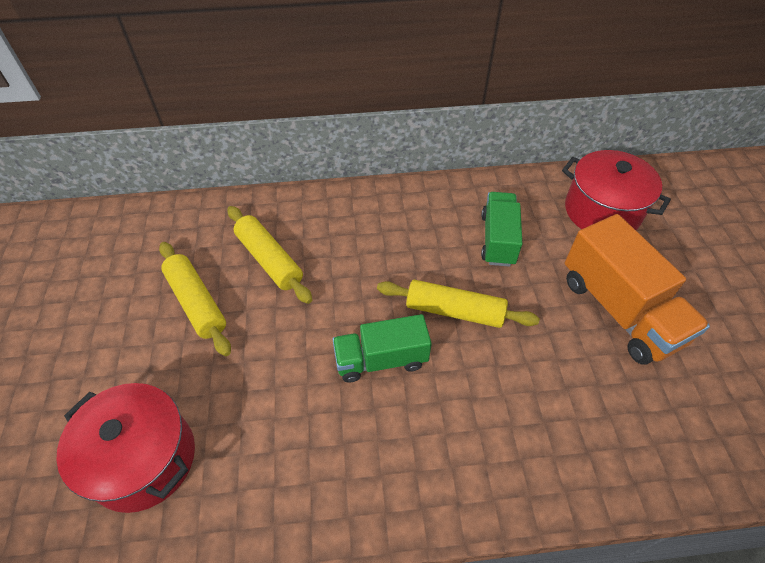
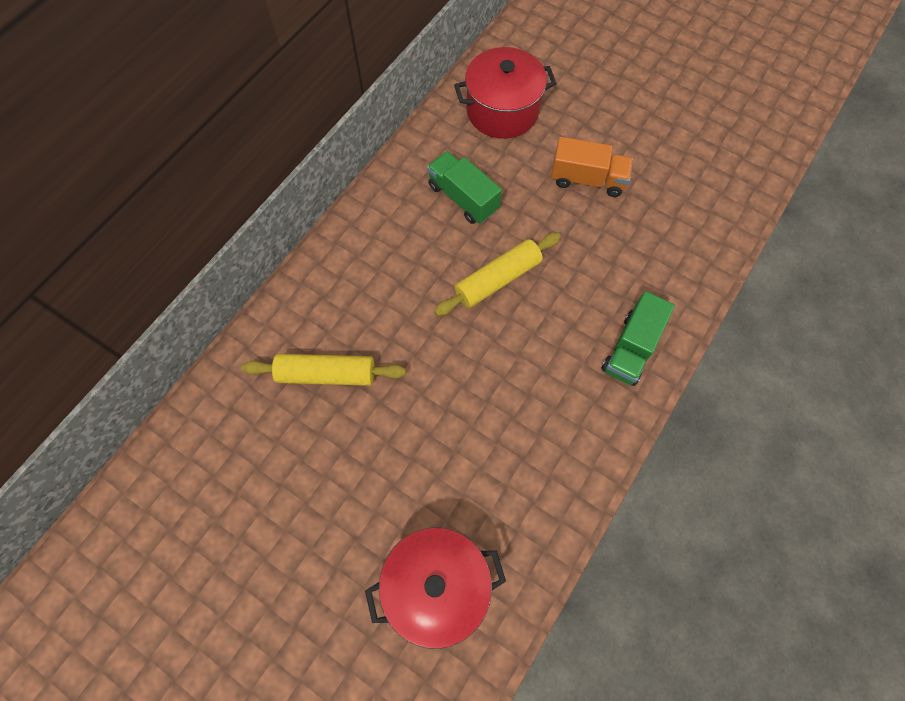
camera: 50 degrees left, 15 degrees up
(197, 303) = (319, 460): yellow rolling pin -> none
(381, 359) = (494, 360): green truck -> green truck (631, 348)
(619, 310) = (587, 179): orange truck -> orange truck, size x0.64

